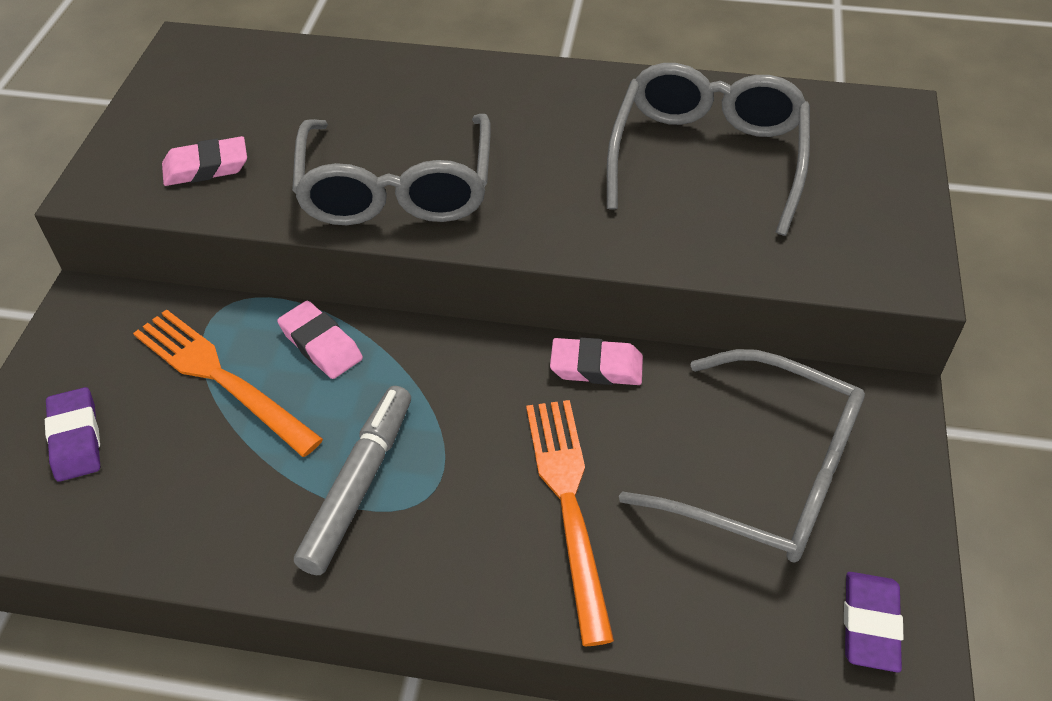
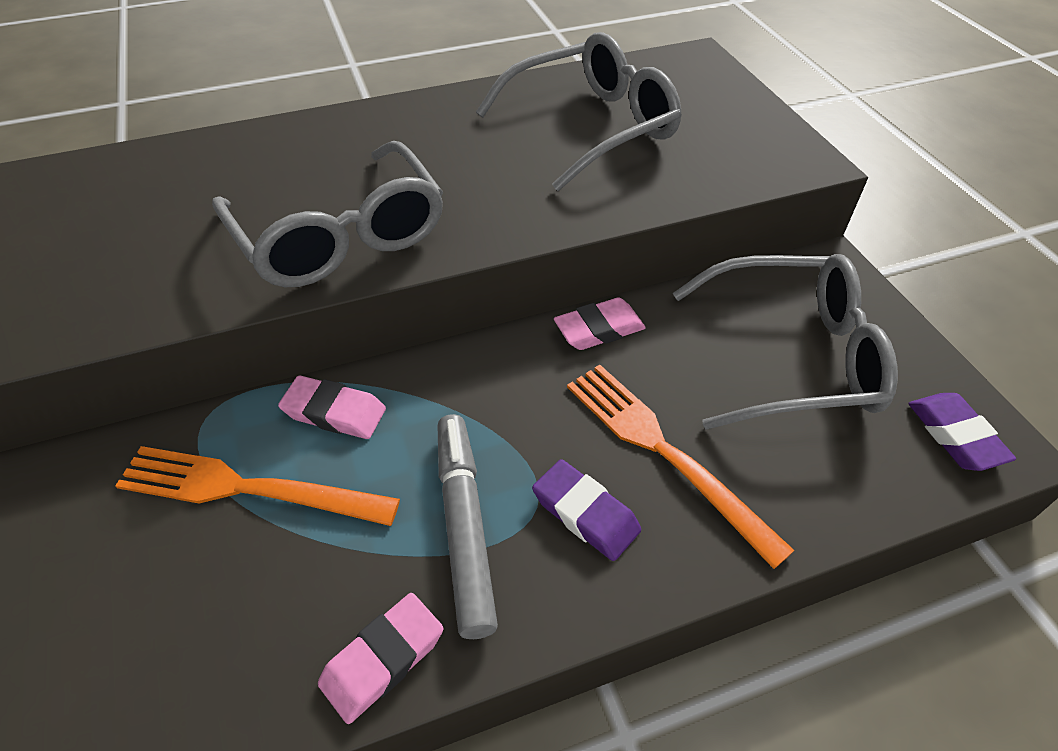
camera: 30 degrees left, 0 degrees up
(75, 438) = (110, 630): purple eraser -> purple eraser (585, 513)
(206, 167) = (119, 282): pink eraser -> pink eraser (383, 659)
(707, 157) = (591, 126): grey glasses -> grey glasses turned 75 degrees clockwise

